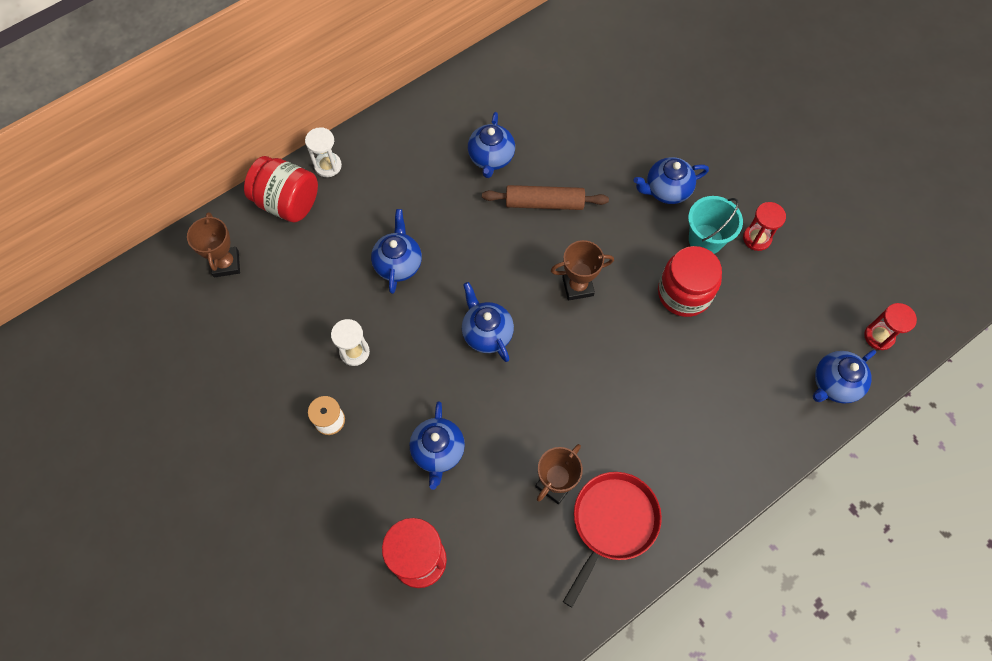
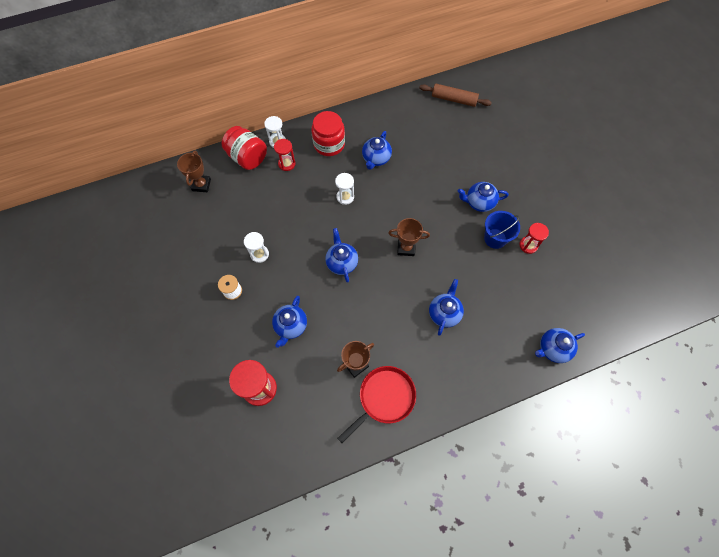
camera: 15 degrees right, 0 degrees up
(398, 263) = (301, 208): blue teapot -> blue teapot (444, 313)
(461, 229) = (345, 197): none -> white hourglass
(544, 203) = (400, 193): brown rolling pin -> brown rolling pin (454, 99)
(684, 293) = (471, 268): red jar -> red jar (329, 144)
(705, 239) = (495, 238): turquoise bucket -> blue bucket
(879, 336) = (591, 326): red hourglass -> red hourglass (287, 164)

